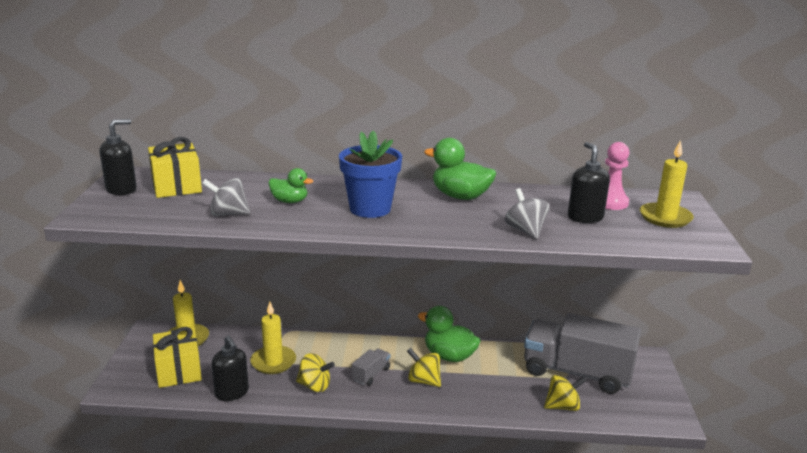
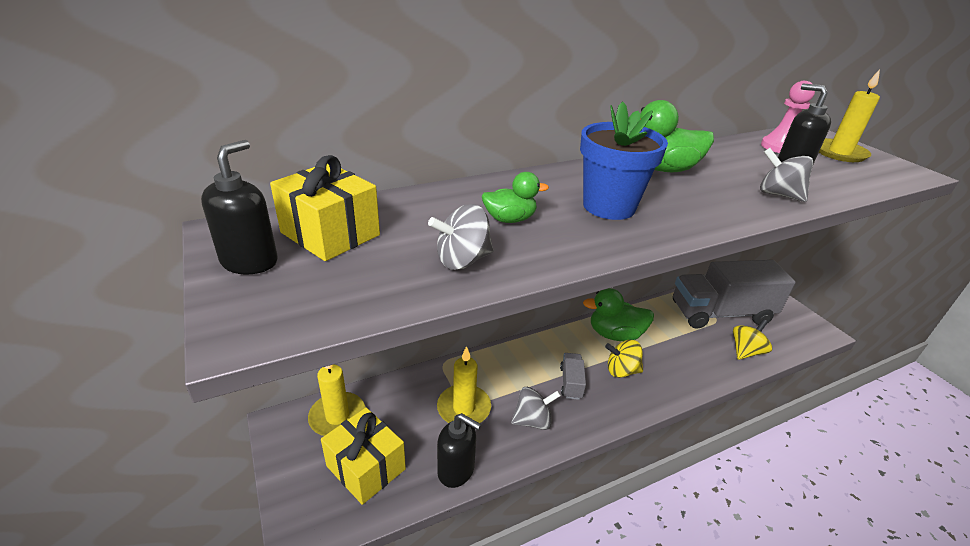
camera: 30 degrees left, 10 degrees up
(315, 386) = (533, 420): yellow spinning top -> grey spinning top

